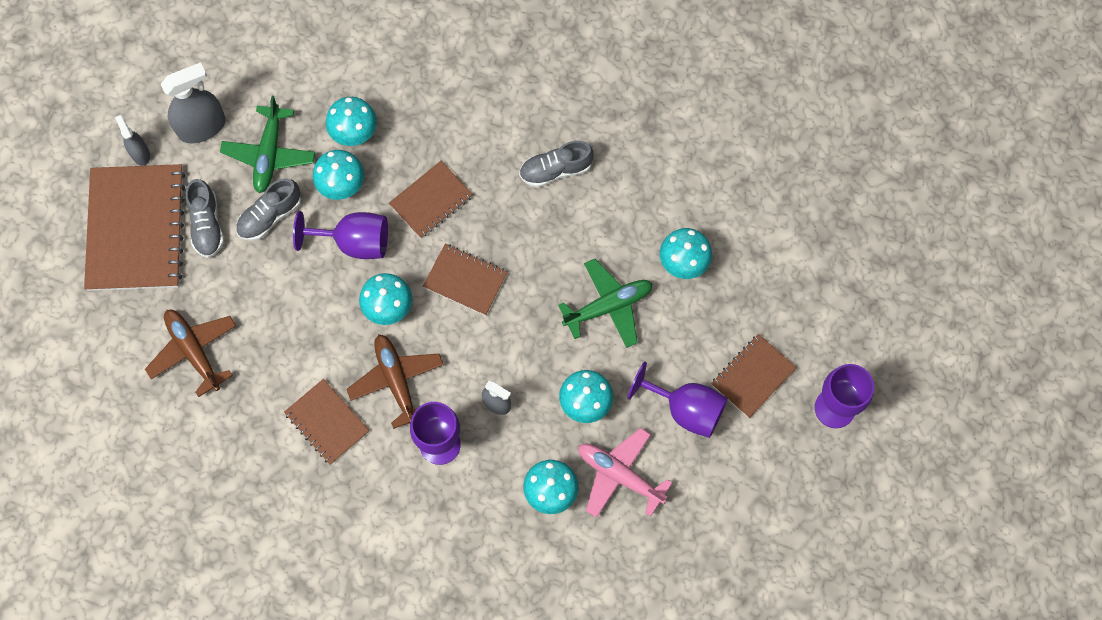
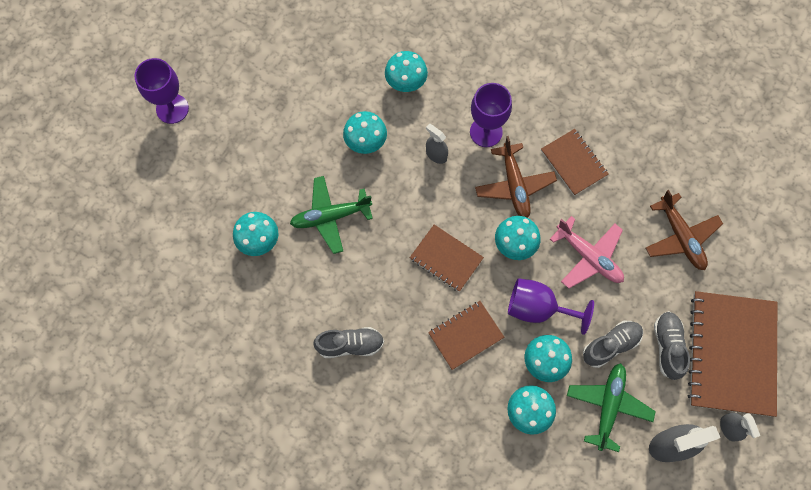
camera: 170 degrees left, 0 degrees up
(619, 475) = (351, 87): pink plane -> pink plane (589, 257)
(685, 409) = (288, 127): purple goblet -> none
(753, 376) = (228, 142): brown notebook -> none

